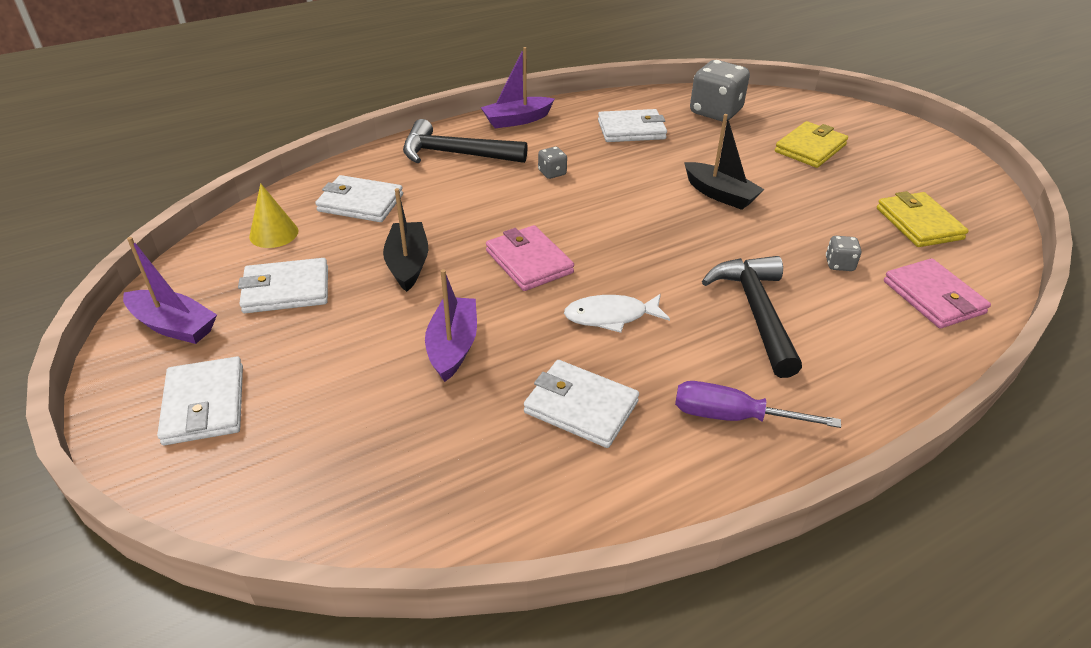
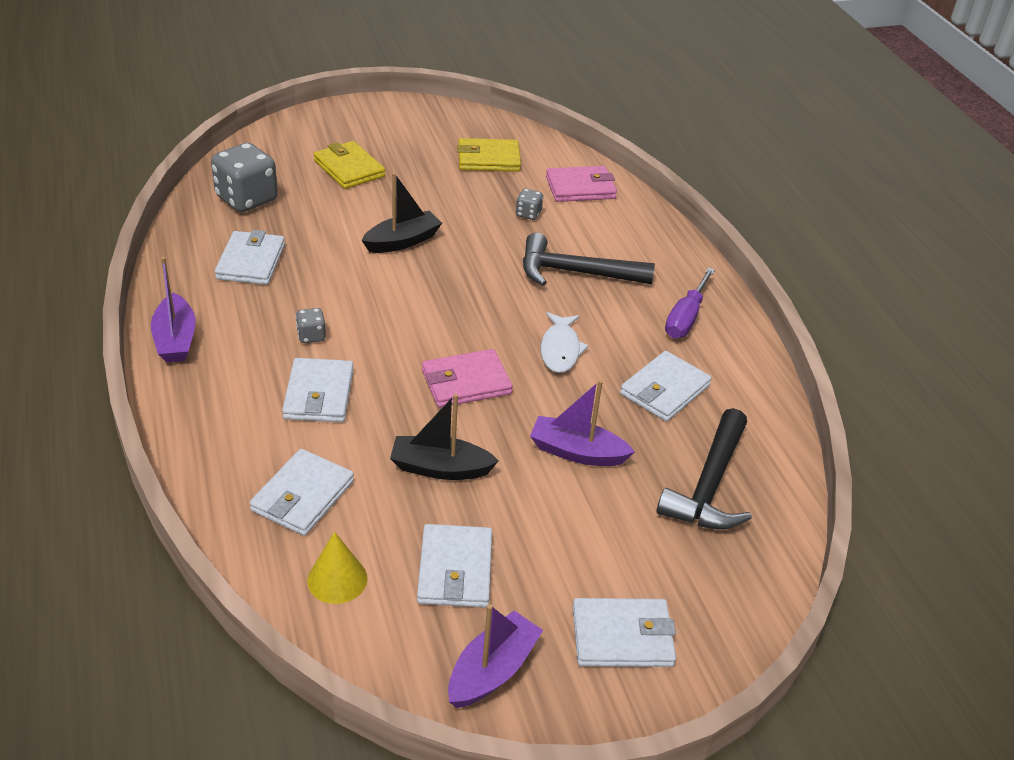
camera: 80 degrees left, 0 degrees up
(455, 154) = (230, 402): black hammer -> black hammer (709, 485)
(480, 189) = (318, 394): none -> white wallet

